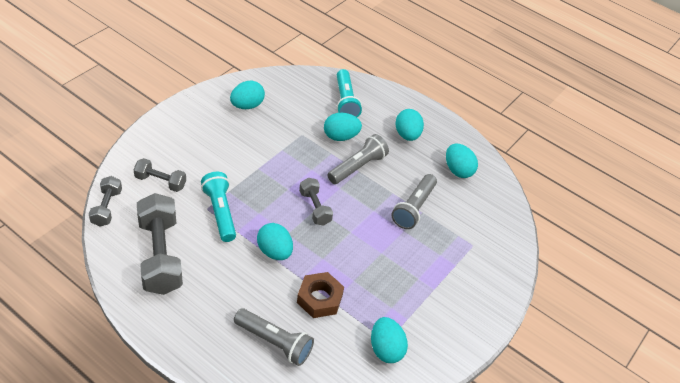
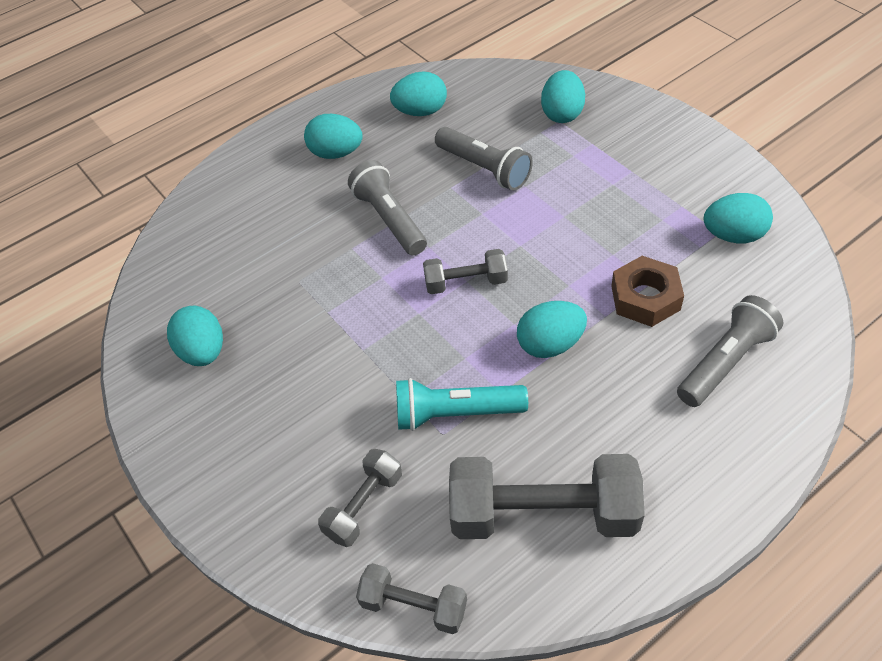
camera: 65 degrees left, 5 degrees up
(340, 137) = (318, 231): turquoise egg -> turquoise egg (562, 114)
(345, 101) = (239, 215): turquoise flashlight -> none

